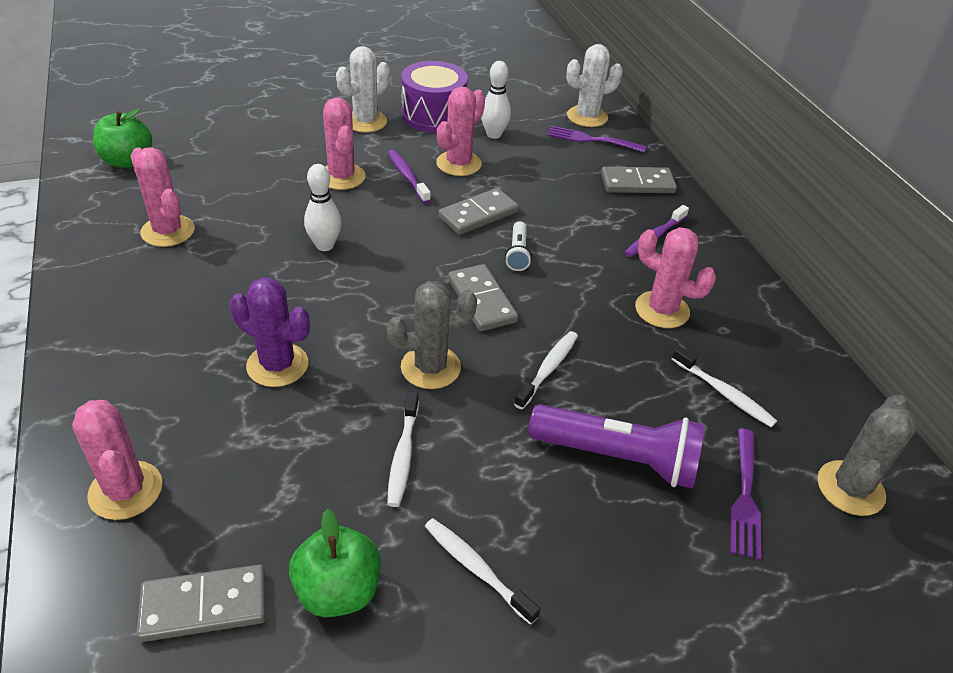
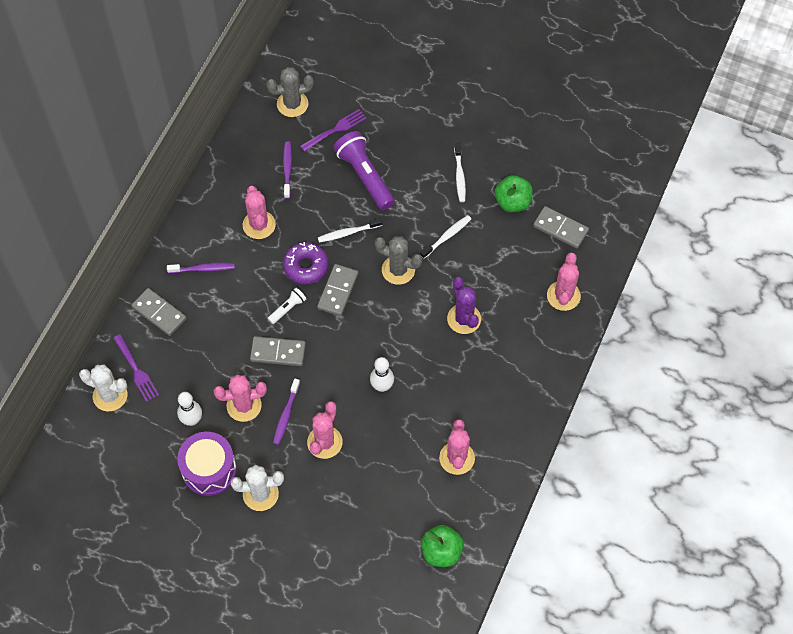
camera: 135 degrees left, 20 degrees up
(551, 302) = (306, 266): none -> purple donut
(724, 393) = (287, 169): white toothbrush -> purple toothbrush

